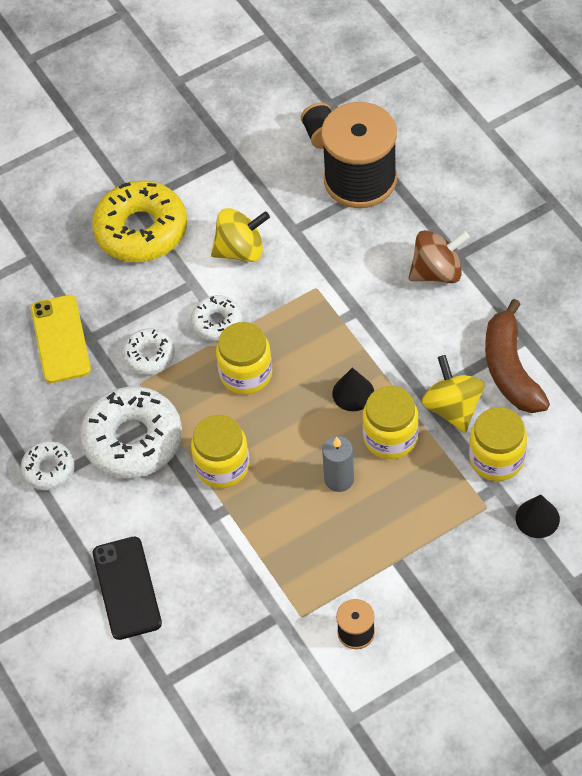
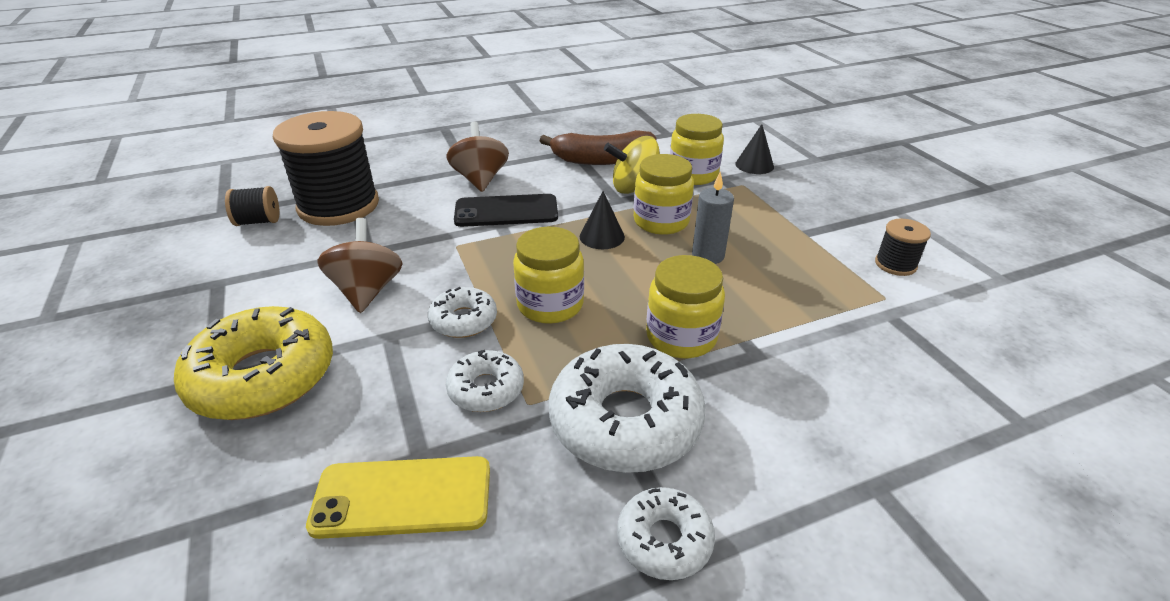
camera: 85 degrees left, 20 degrees down
(126, 588) = (883, 452): black phone -> black phone (506, 211)
(241, 250) = (367, 291): yellow spinning top -> brown spinning top

